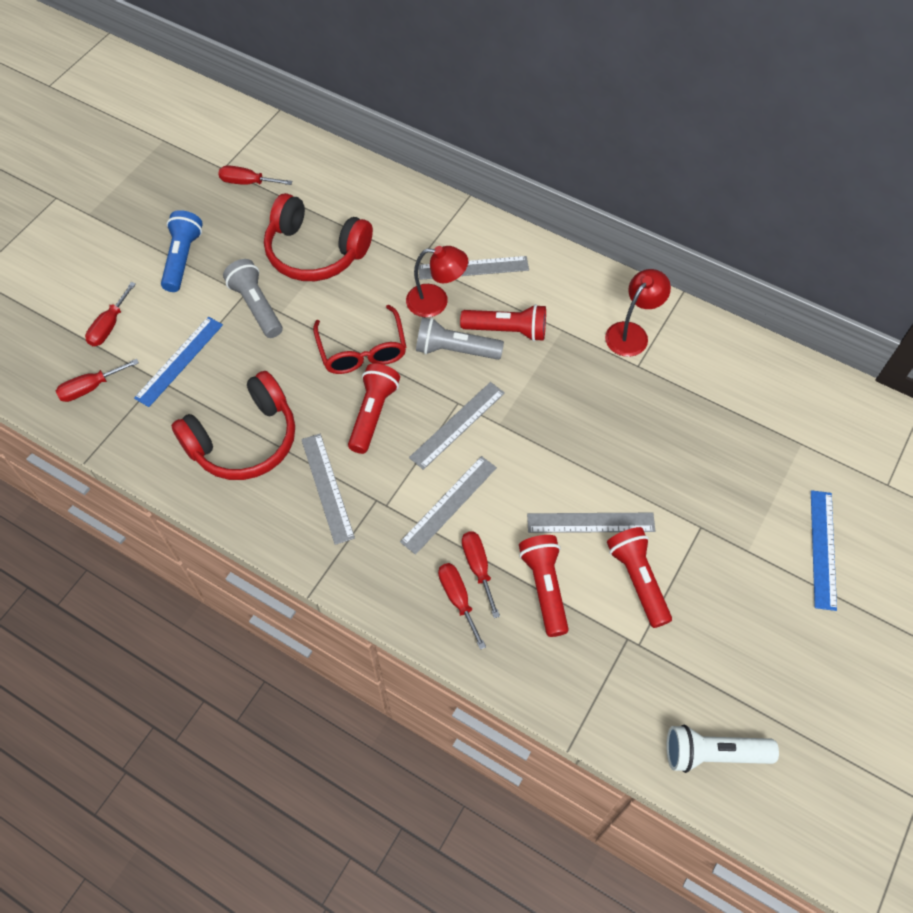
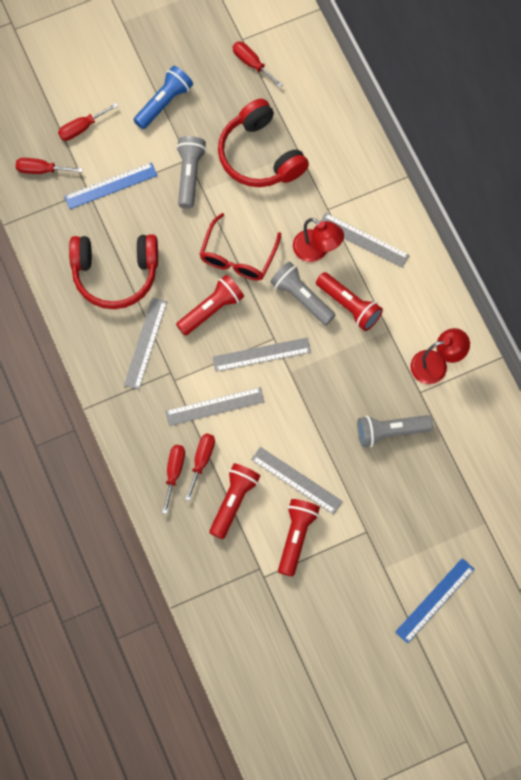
camera: 35 degrees right, 10 degrees up
(642, 418) = (390, 432): none -> grey flashlight
(712, 753) = (255, 669): white flashlight -> none

